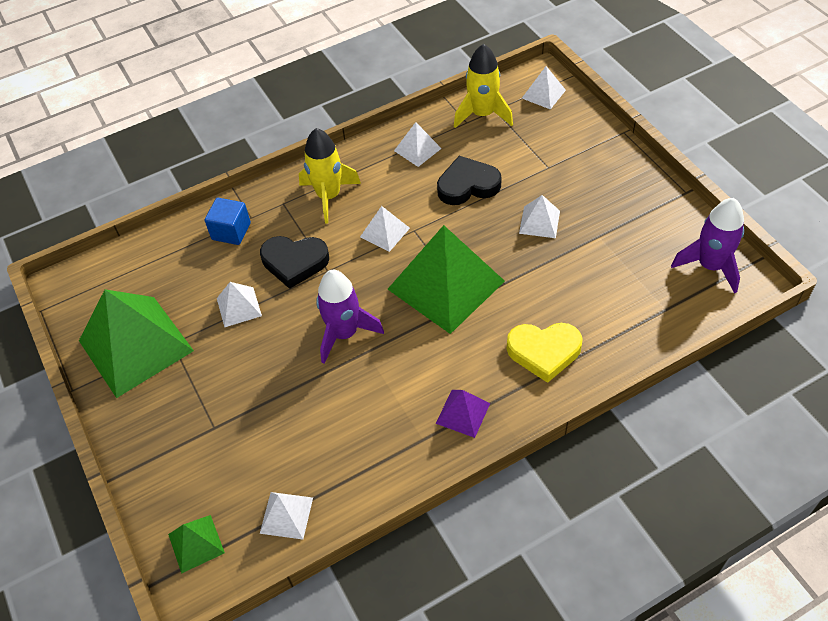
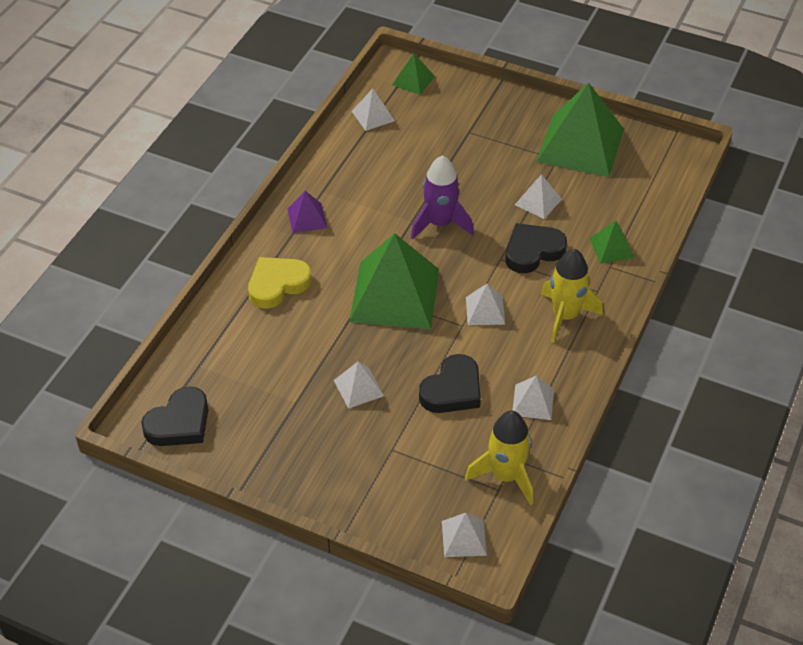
camera: 140 degrees right, 5 degrees down
(231, 231) = (611, 247): blue cube -> green pyramid
(710, 266) = (179, 423): purple rocket -> black heart

